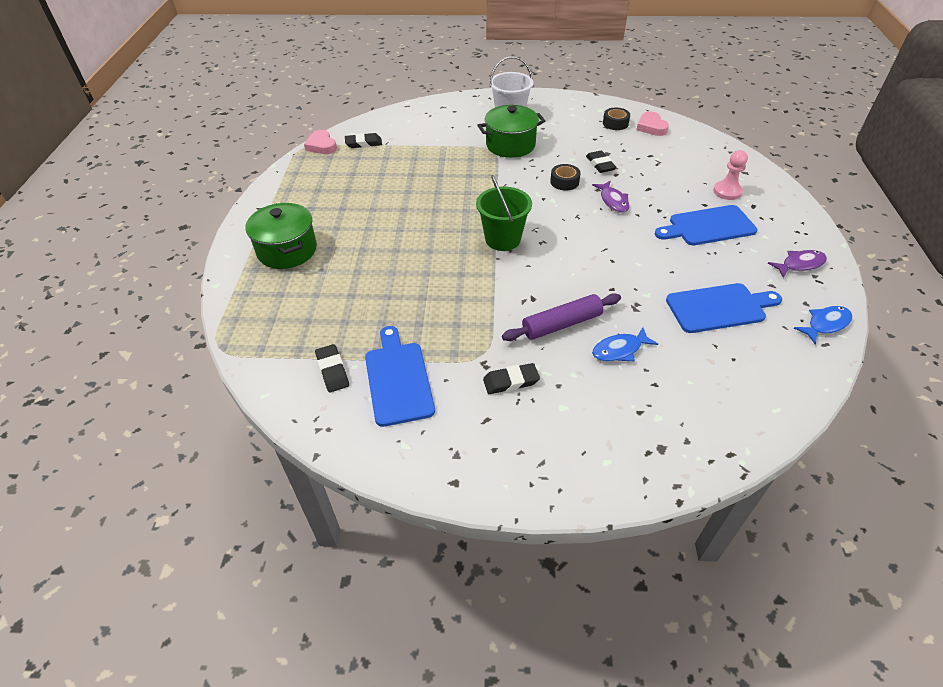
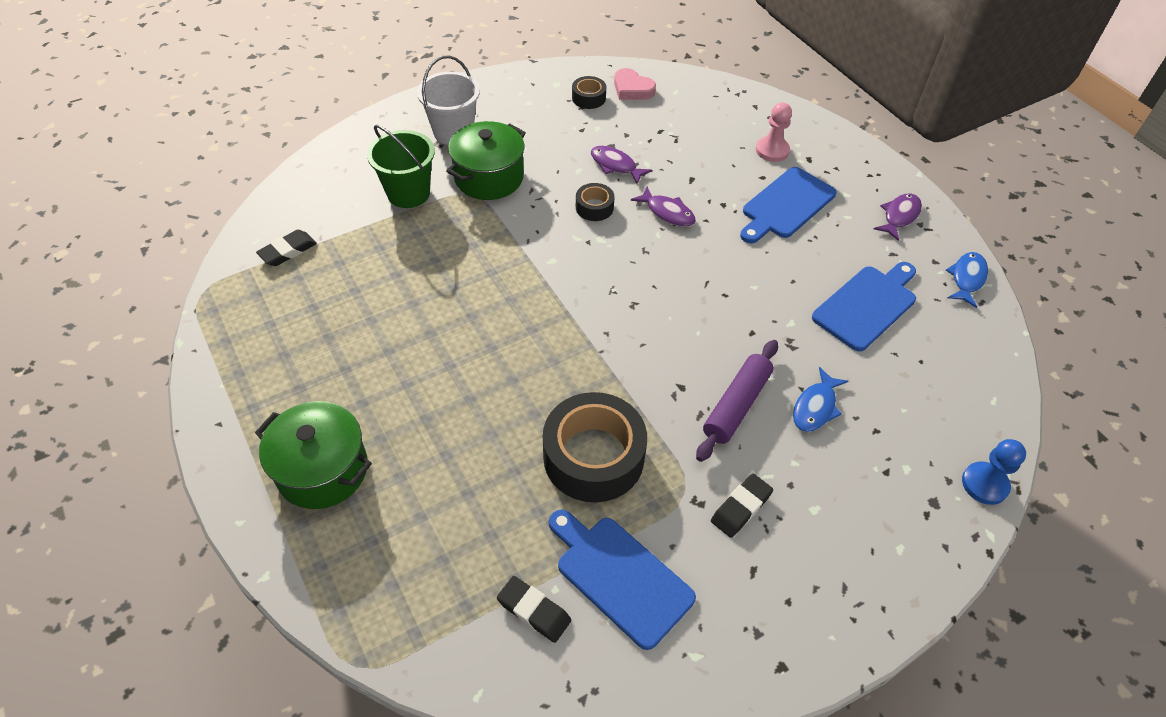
camera: 35 degrees left, 5 degrees up
(321, 146) = (227, 279): pink heart -> none
(441, 310) = (593, 457): none -> black tape
(502, 239) = (586, 321): green bucket -> green bucket (408, 193)
(600, 164) = (615, 165): black eraser -> purple fish
(716, 458) = (984, 484): none -> blue pawn

